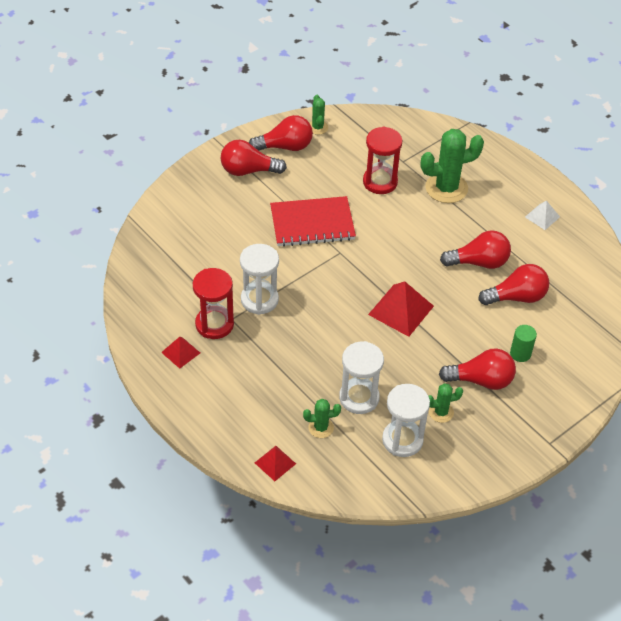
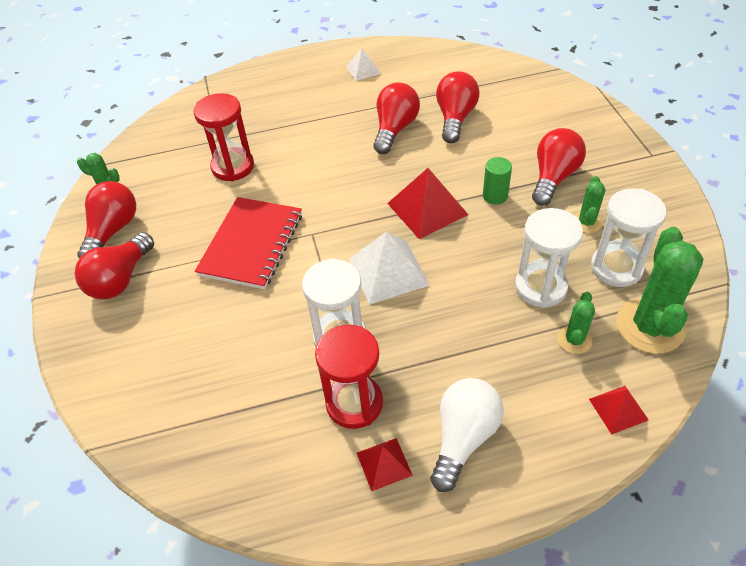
camera: 60 degrees left, 0 degrees up
(216, 386) = (463, 438): none -> white light bulb
(328, 307) = (388, 271): none -> white pyramid
(446, 188) = (280, 120): green cactus -> green cactus (649, 326)
(520, 353) = (530, 138): green cylinder -> green cylinder (495, 196)

